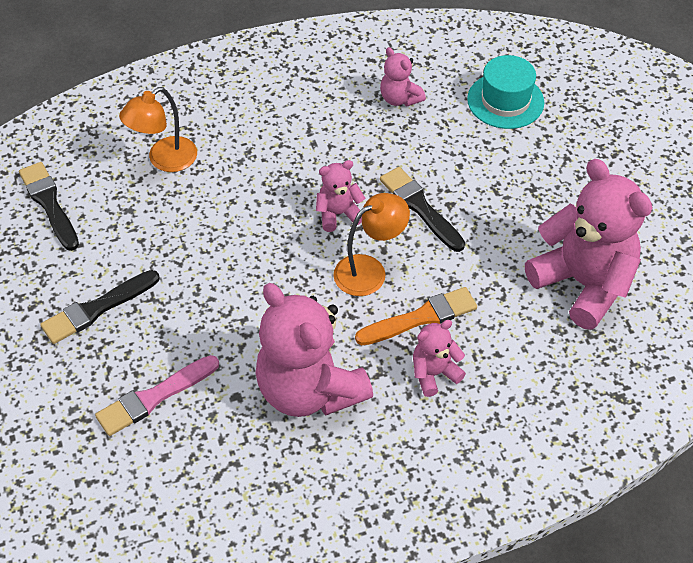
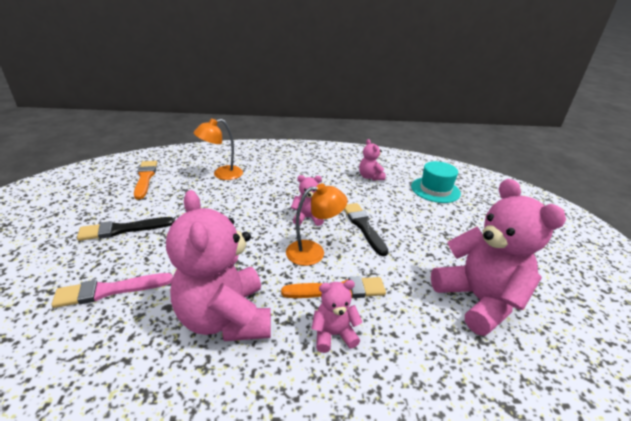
camera: 15 degrees right, 20 degrees down
(49, 204) = (145, 178): black brush -> orange brush

